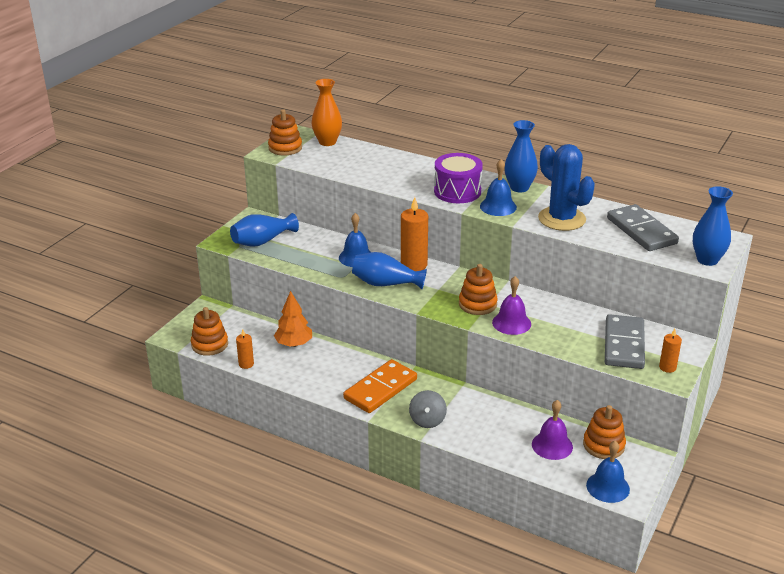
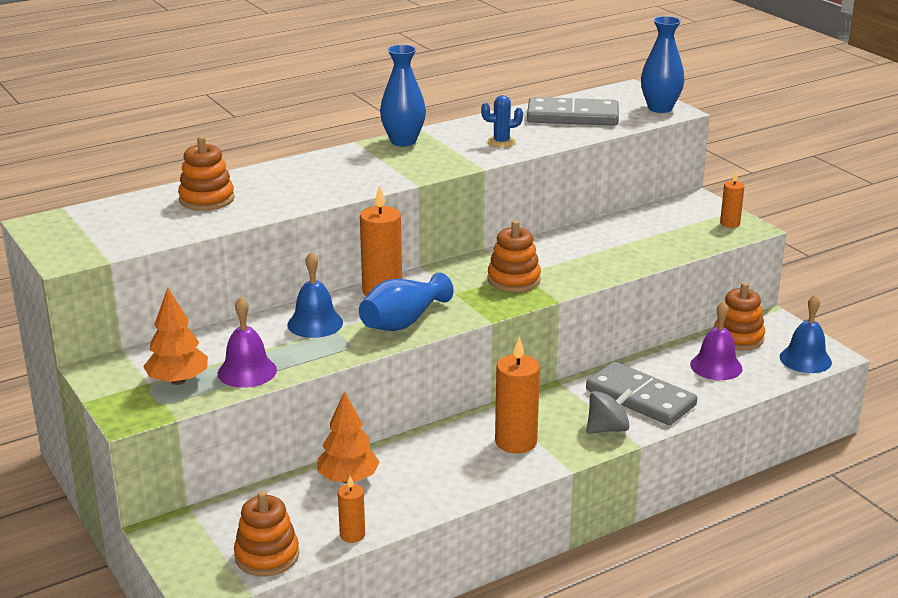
camera: 60 degrees left, 5 degrees down
(262, 241) = (178, 381): blue vase -> orange tree
(285, 148) = (72, 243): orange stacking toy -> orange stacking toy (206, 199)
(327, 142) = (106, 211): orange vase -> none
(380, 389) = (516, 442): orange domino -> orange candle
(427, 420) = (607, 429): grey spinning top -> grey spinning top turned 60 degrees counterclockwise
(457, 191) = (364, 173): purple drum -> none
(498, 206) = (431, 163): blue bell -> none
(511, 323) = (572, 273): purple bell -> purple bell (247, 371)
(561, 219) = (501, 142): blue cactus -> blue cactus, size x0.46
(624, 345) = (672, 230): grey domino -> grey domino (640, 398)

